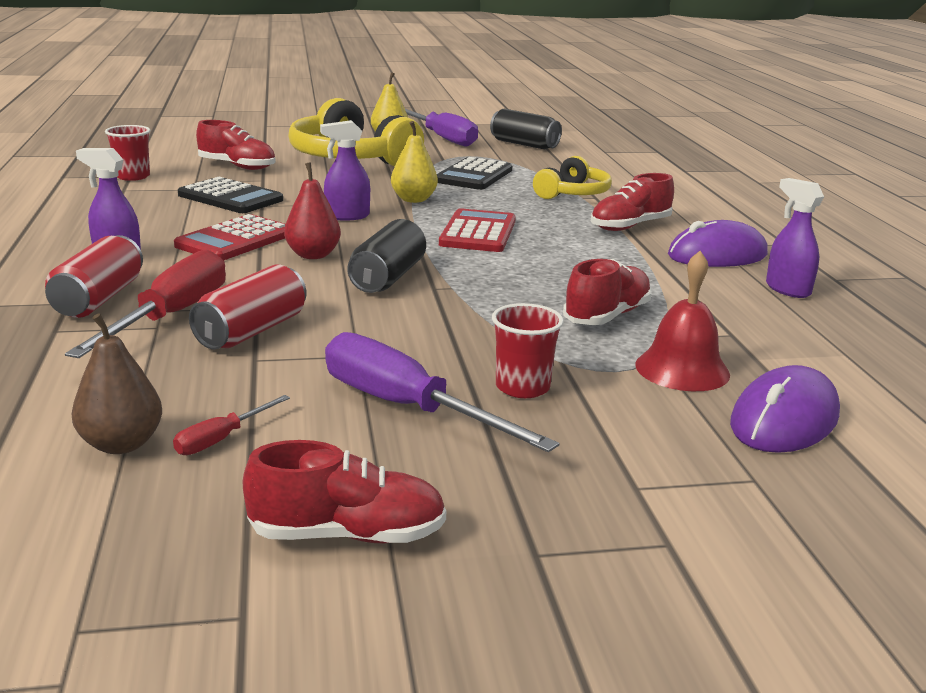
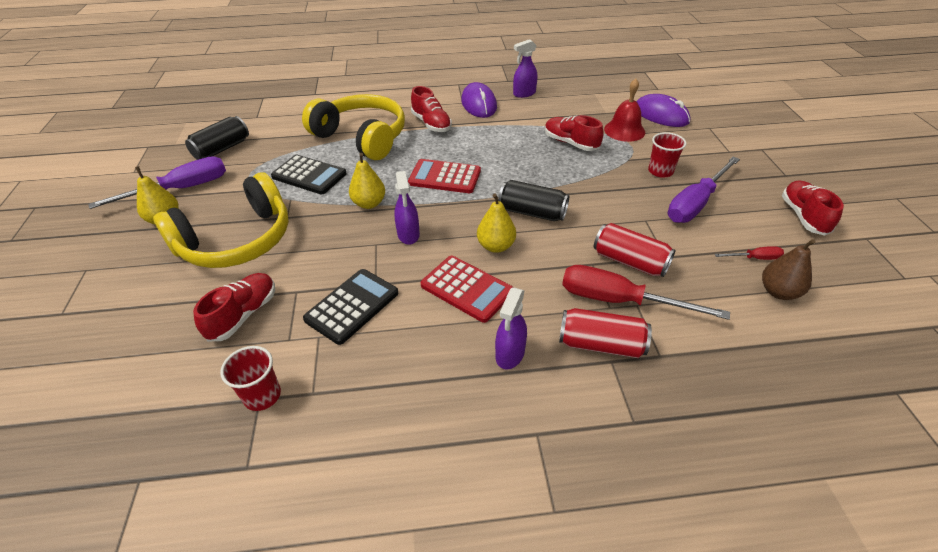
camera: 85 degrees left, 20 degrees up
(221, 439) = (754, 258): red screwdriver -> red screwdriver turned 45 degrees counterclockwise
(313, 255) = (496, 246): red pear -> yellow pear
(573, 194) = (362, 137): yellow headphones -> yellow headphones, size x1.79

